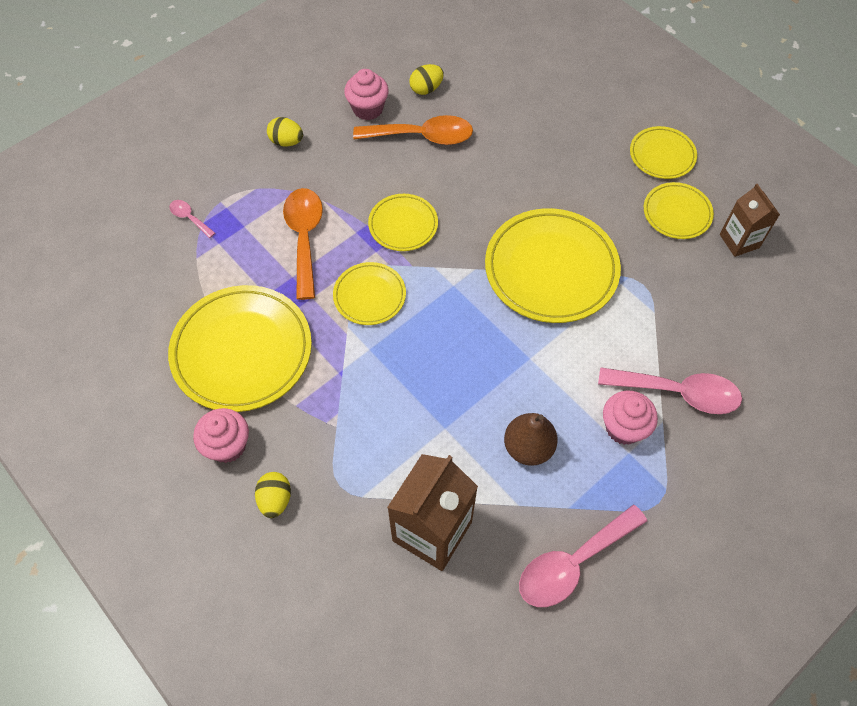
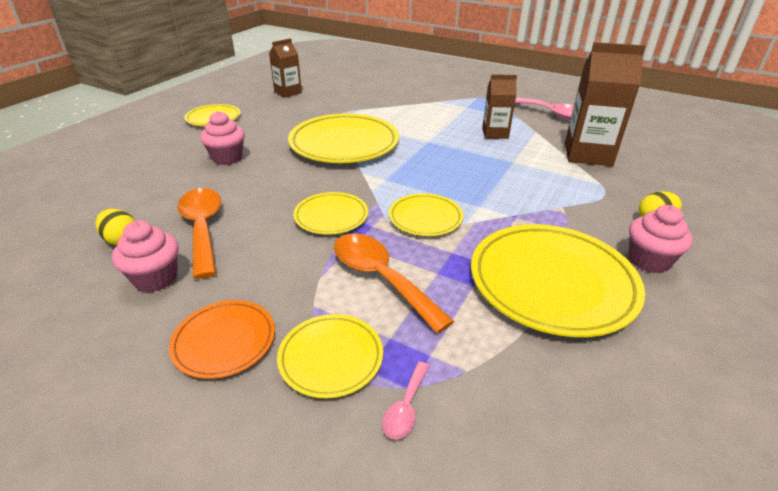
camera: 110 degrees left, 25 degrees down
(286, 142) = (224, 341): yellow egg -> orange plate
(304, 238) = (380, 278): orange spoon -> orange spoon turned 75 degrees clockwise
(528, 447) = (495, 133): brown pear -> brown carton
(623, 428) = (451, 110): pink cupcake -> pink cupcake (227, 158)
(677, 213) = (270, 109): yellow plate -> yellow plate (331, 358)
(678, 393) = (414, 99): pink spoon -> none

